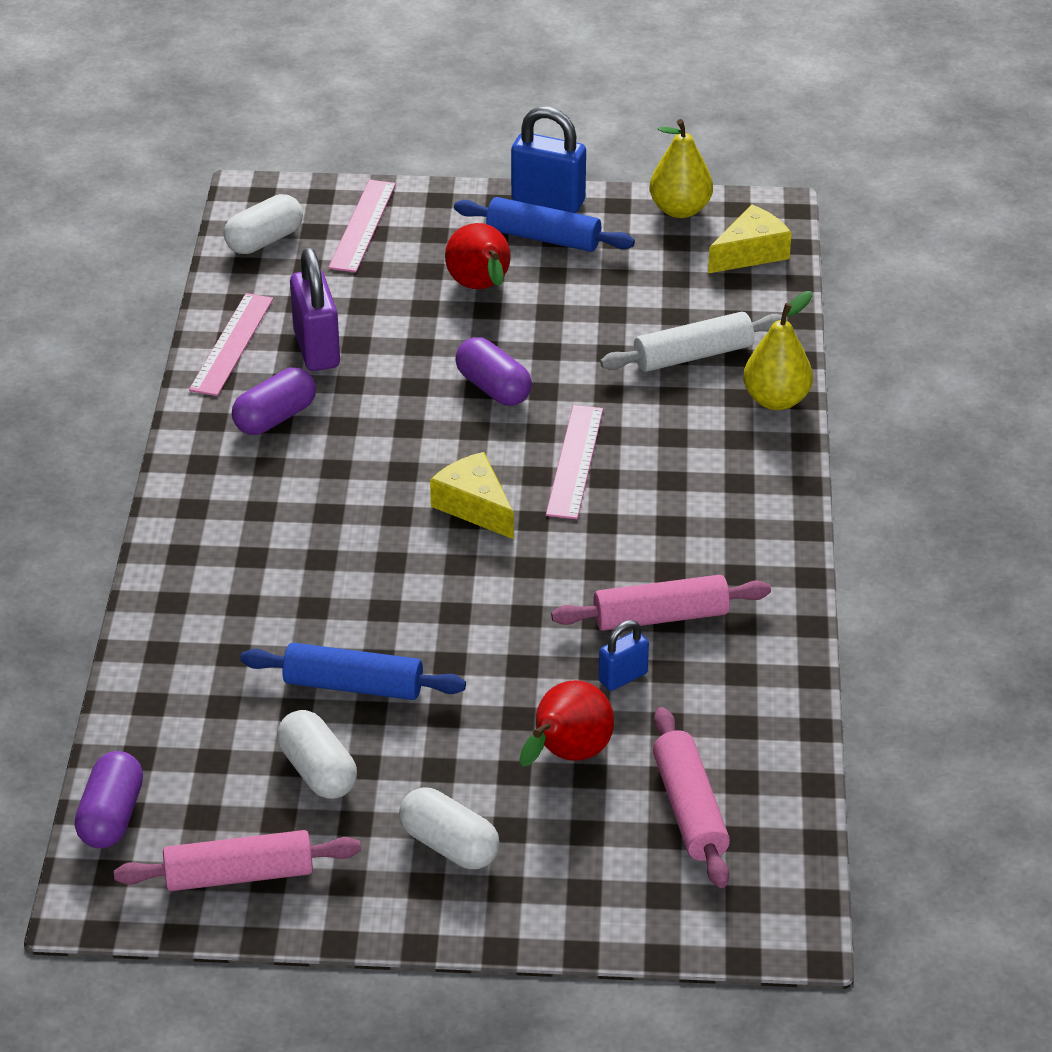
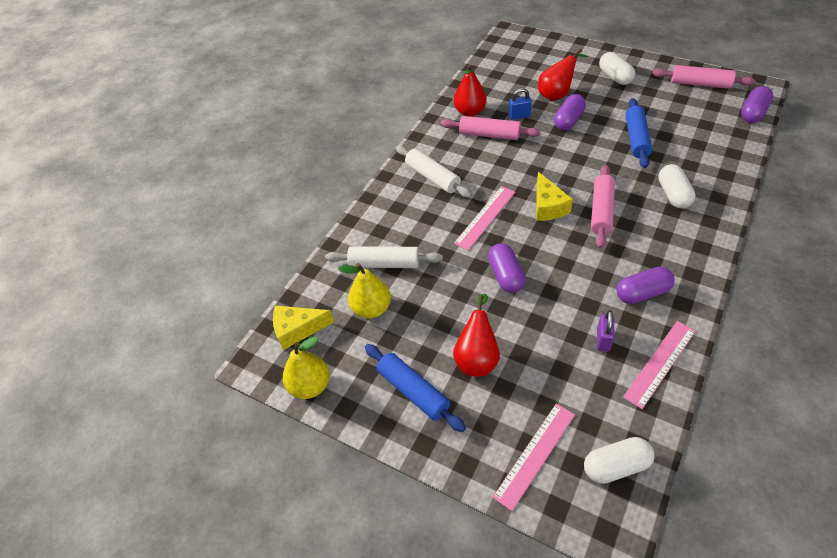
camera: 150 degrees left, 10 degrees up
(317, 349) = (603, 340): purple padlock -> purple padlock, size x0.56
(318, 771) = (660, 110): white capsule -> white capsule (673, 194)
(353, 685) = (636, 138): blue rolling pin -> blue rolling pin turned 60 degrees clockwise
(511, 693) = (568, 120): none -> purple capsule
(548, 201) = (389, 430): blue padlock -> none
(689, 809) = (520, 69): pink rolling pin -> pink rolling pin (601, 211)
(714, 503) = (432, 177): none -> white rolling pin
(736, 660) = (470, 112): none -> red pear
(776, 400) = (363, 223): yellow pear -> yellow pear (371, 308)

